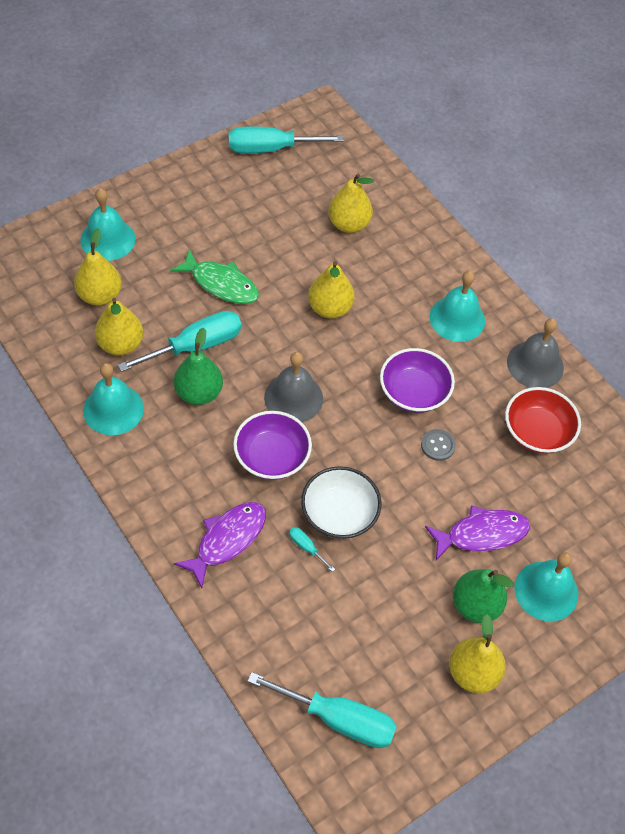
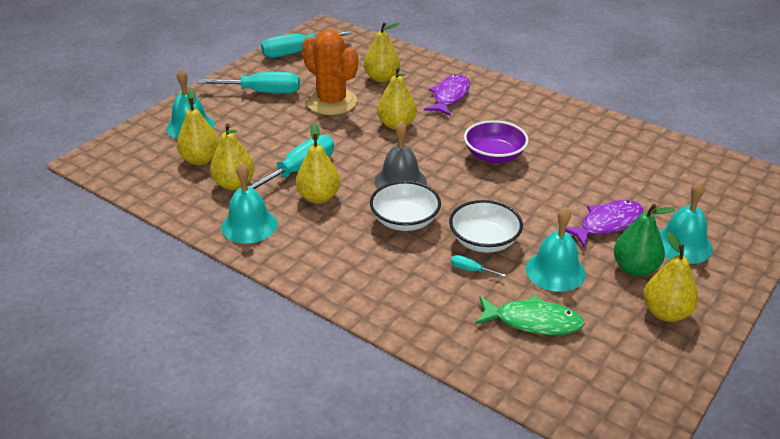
camera: 15 degrees left, 20 degrees down
(199, 393) = (319, 197): green pear -> yellow pear
(221, 284) = (300, 131): green fish -> green fish (533, 321)
(227, 540) = (399, 283): purple fish -> purple fish (449, 96)
(272, 457) = (405, 221): purple bowl -> white bowl
(274, 248) = (331, 102): none -> orange cactus
(338, 719) = (577, 379): turquoise screwdriver -> turquoise screwdriver (263, 92)
(438, 445) = (534, 181): grey button -> none
(457, 318) = (498, 109): turquoise bell -> turquoise bell (555, 271)
(535, 364) = (574, 119): grey bell -> none
(537, 432) = (604, 155): red bowl -> none

